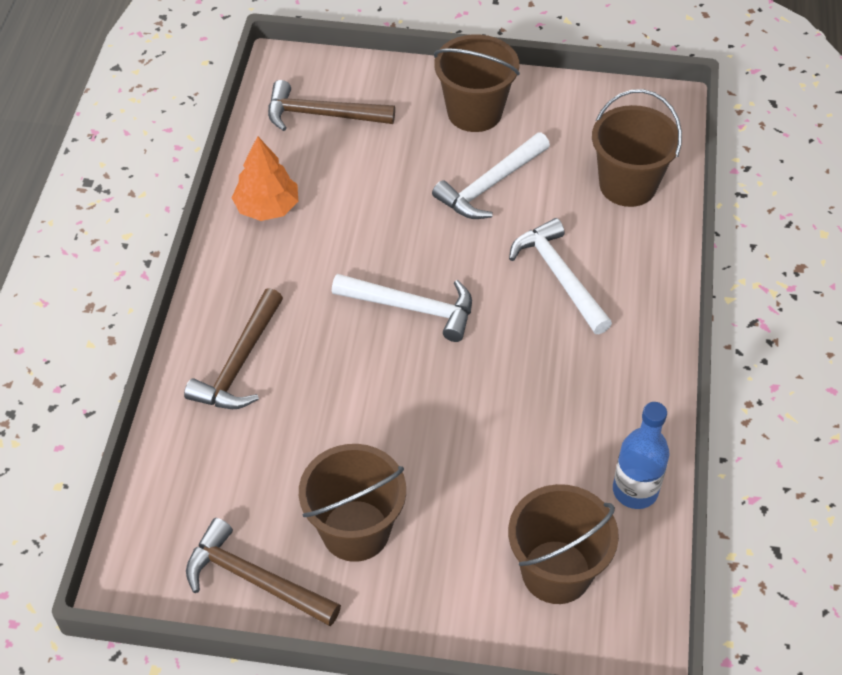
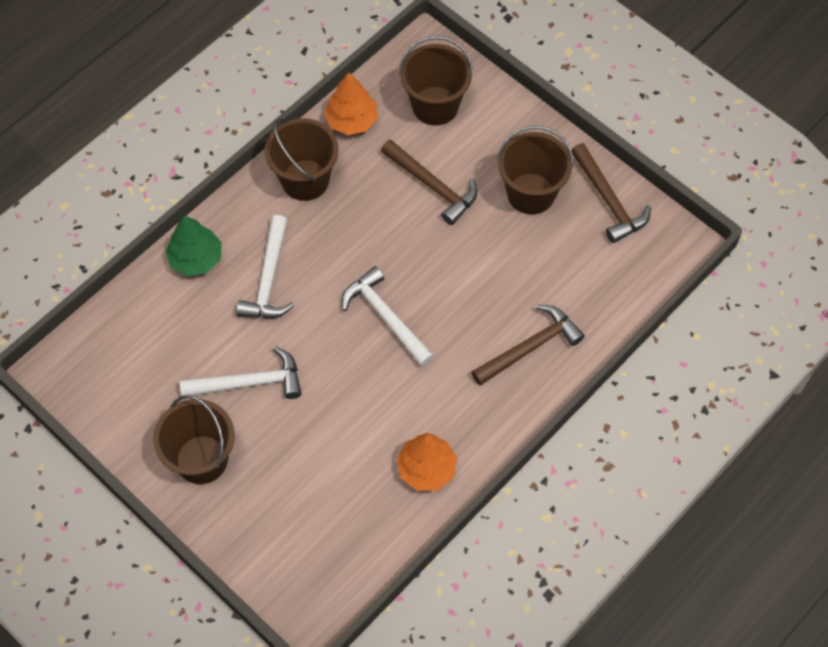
camera: 145 degrees left, 10 degrees up
(322, 115) = (320, 536): brown hammer -> brown hammer (432, 186)
(627, 185) = (154, 320): brown bucket -> brown bucket (305, 180)
(635, 490) = (352, 120): blue bottle -> orange tree
(647, 254) = (196, 258): none -> green tree

